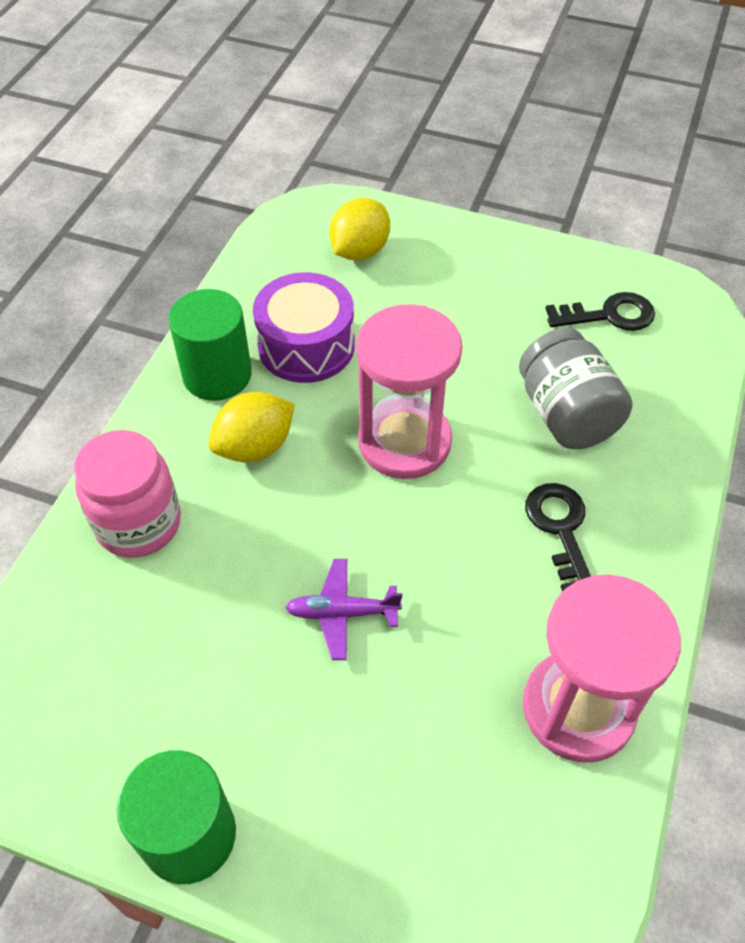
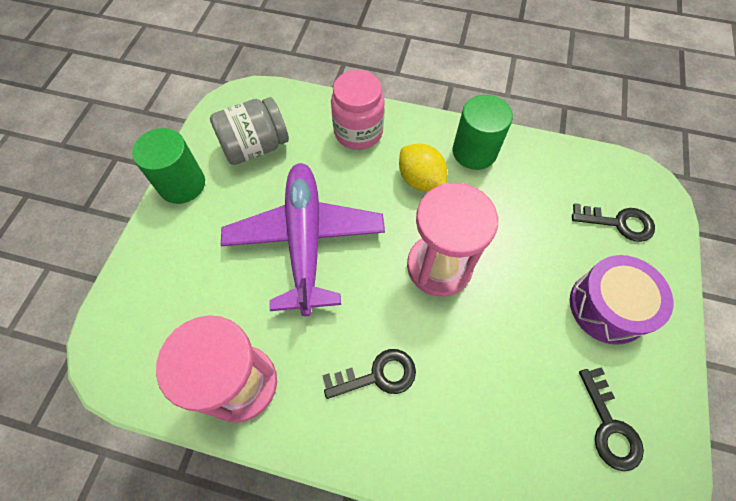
camera: 85 degrees right, 10 degrees up
(306, 346) = (512, 198): purple drum -> purple drum (608, 307)
(342, 613) = (305, 240): purple plane -> purple plane, size x2.36
(360, 251) = (618, 223): yellow lemon -> black key
(566, 415) = (486, 383): grey jar -> grey jar (255, 147)

